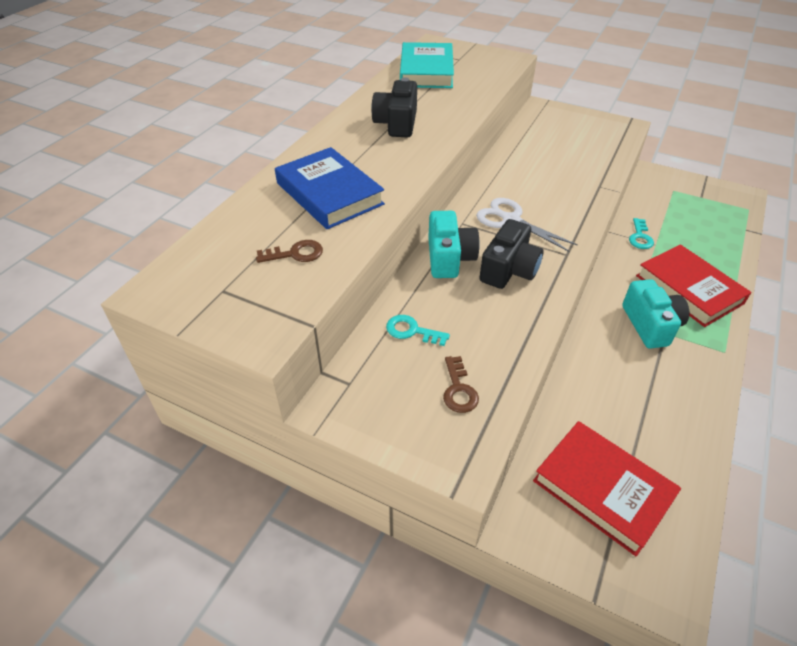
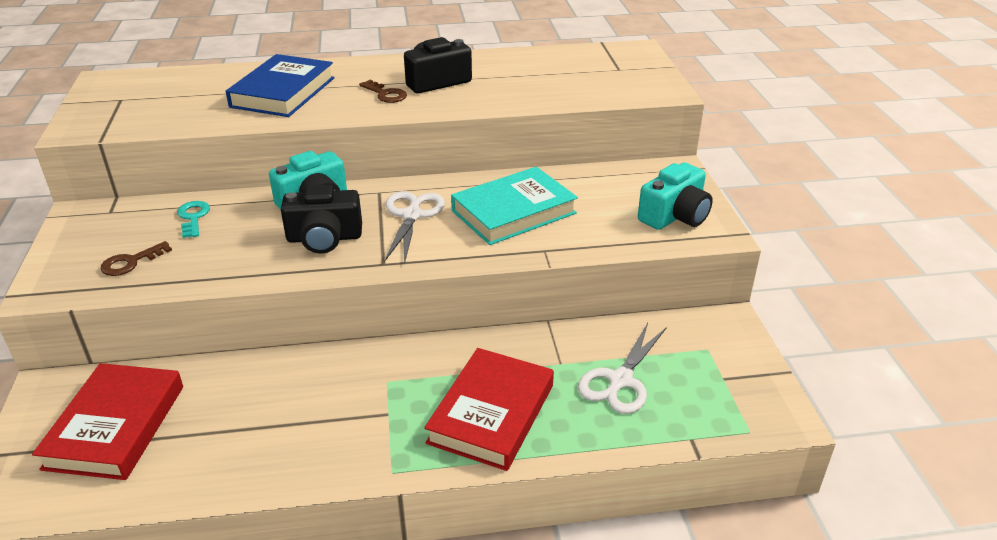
camera: 55 degrees right, 10 degrees down
(295, 254) = (185, 107): brown key -> brown key (386, 94)
(426, 71) = (564, 63): turquoise book -> turquoise book (513, 212)
(640, 237) = (562, 347): turquoise key -> none
(650, 325) = (392, 398): turquoise camera -> turquoise camera (675, 216)
(684, 230) = (620, 380): none -> white scissors

